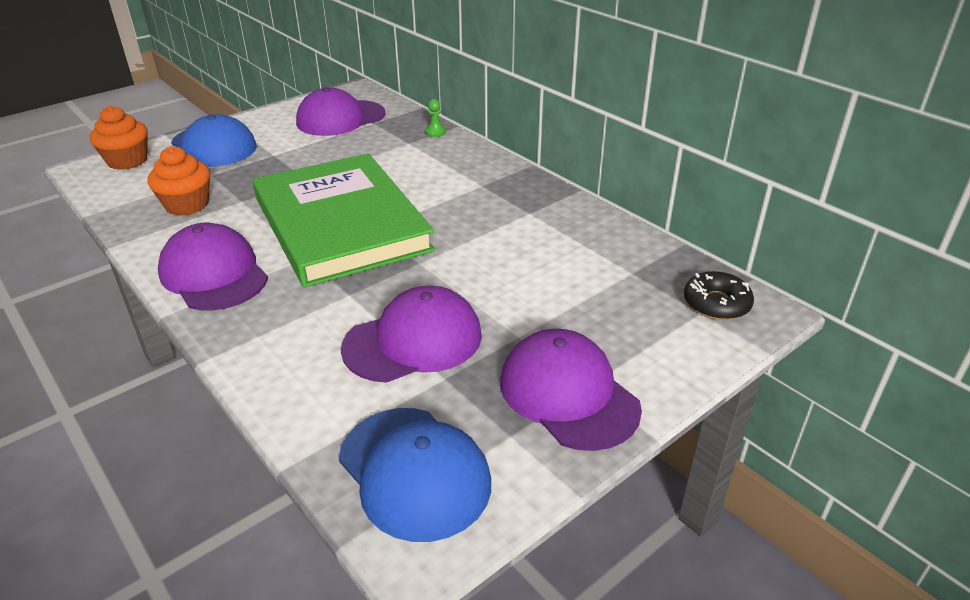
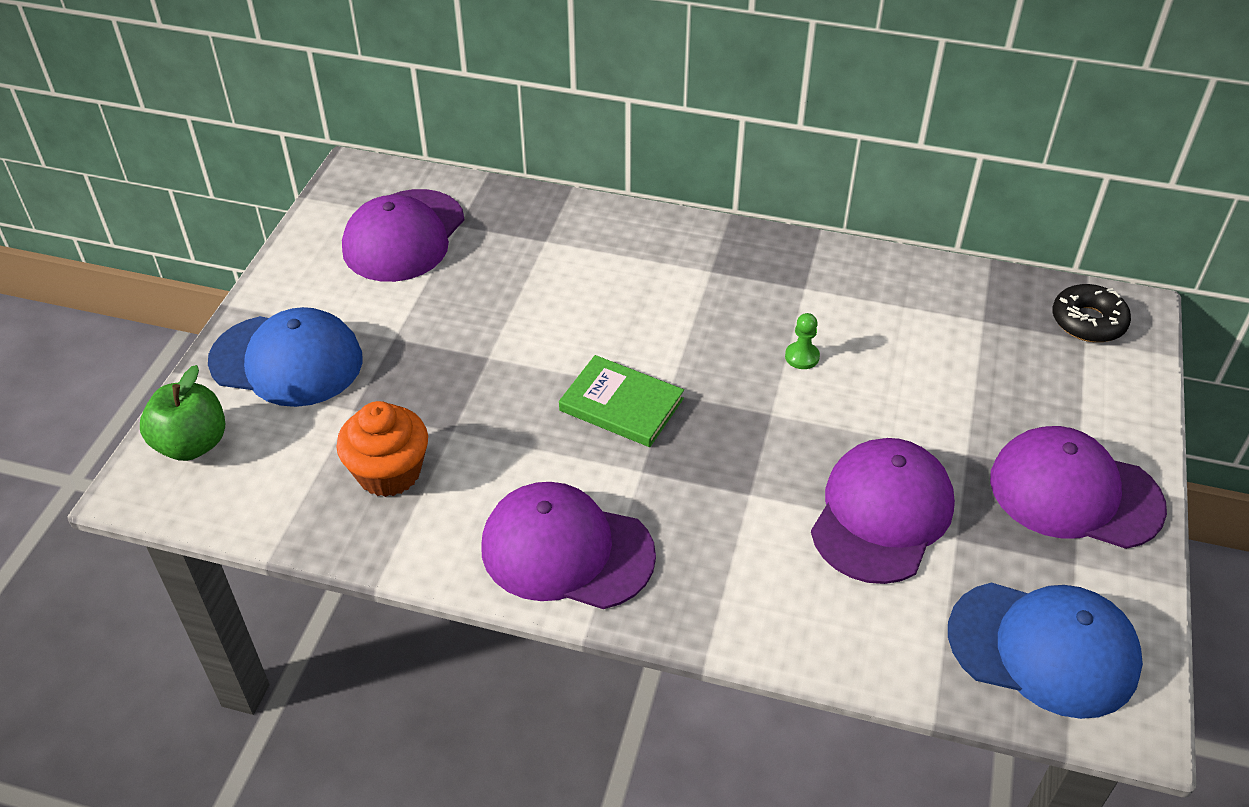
camera: 35 degrees left, 10 degrees up
(127, 161) = (192, 444): orange cupcake -> green apple
(341, 224) = (621, 404): green book -> green book, size x0.41
(435, 132) = (559, 209): green pawn -> green pawn (802, 357)

